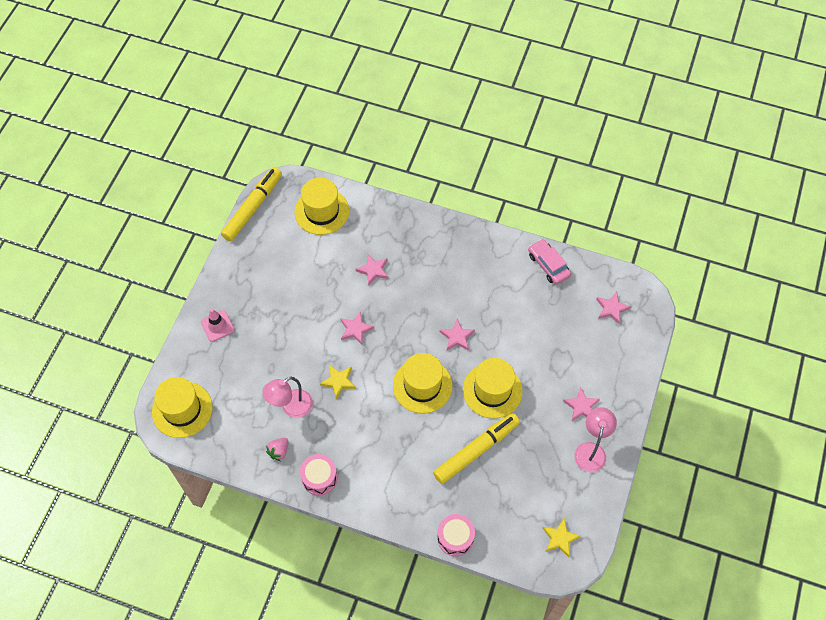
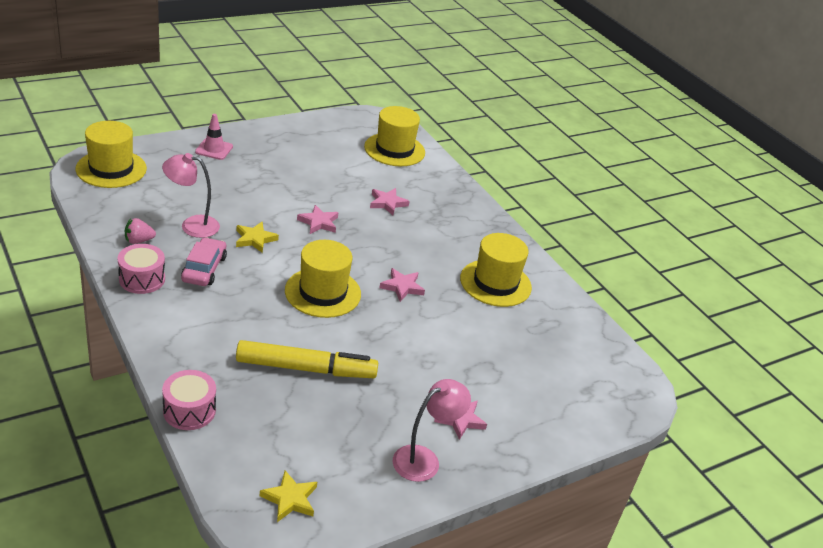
camera: 35 degrees right, 25 degrees down
(252, 207) = (342, 116): yellow marker -> none
(492, 390) = (383, 342): yellow hat -> yellow hat (495, 283)
(548, 265) = (560, 305): pink car -> pink car (204, 269)
(611, 309) = (590, 377): pink star -> none

